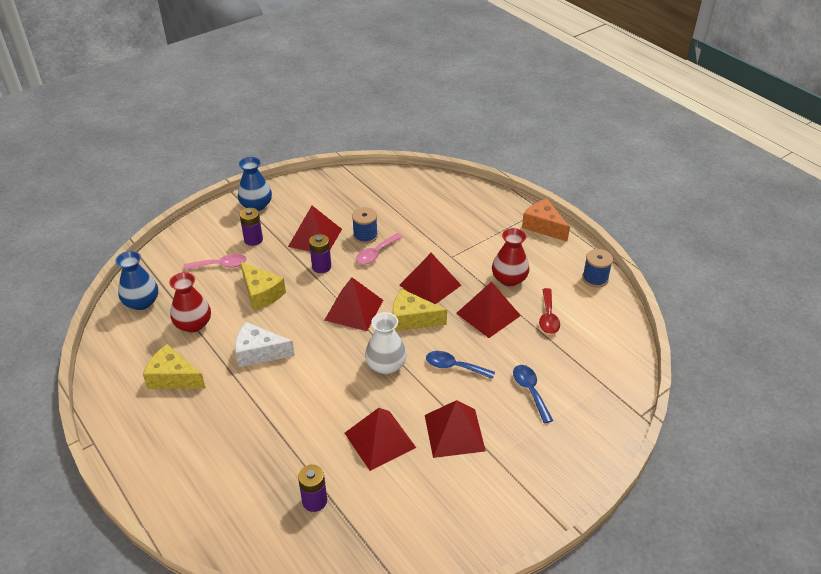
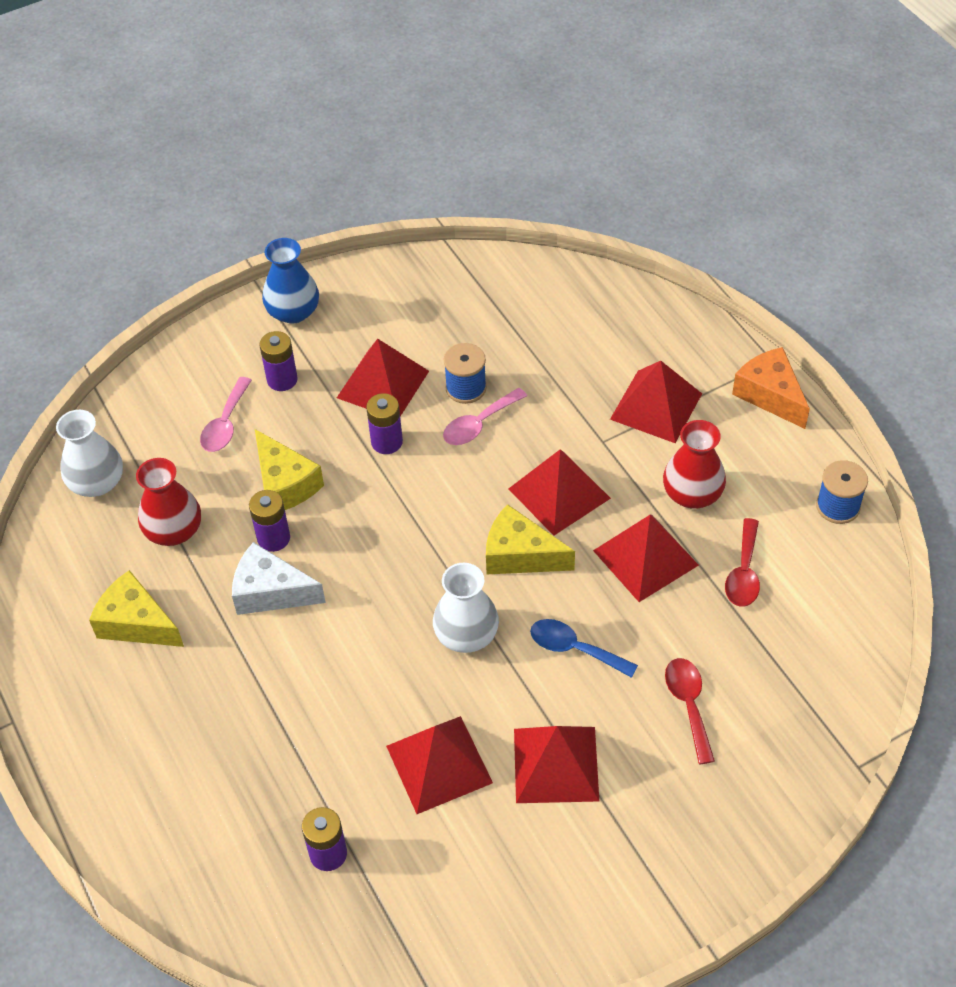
camera: 10 degrees right, 10 degrees up
(141, 302) = (97, 482): blue vase -> white vase
(221, 265) = (225, 424): pink spoon -> pink spoon turned 105 degrees clockwise
(257, 323) = (273, 538): none -> purple battery
(354, 310) = (428, 528): red pyramid -> red pyramid (656, 406)
(530, 391) = (688, 704): blue spoon -> red spoon

